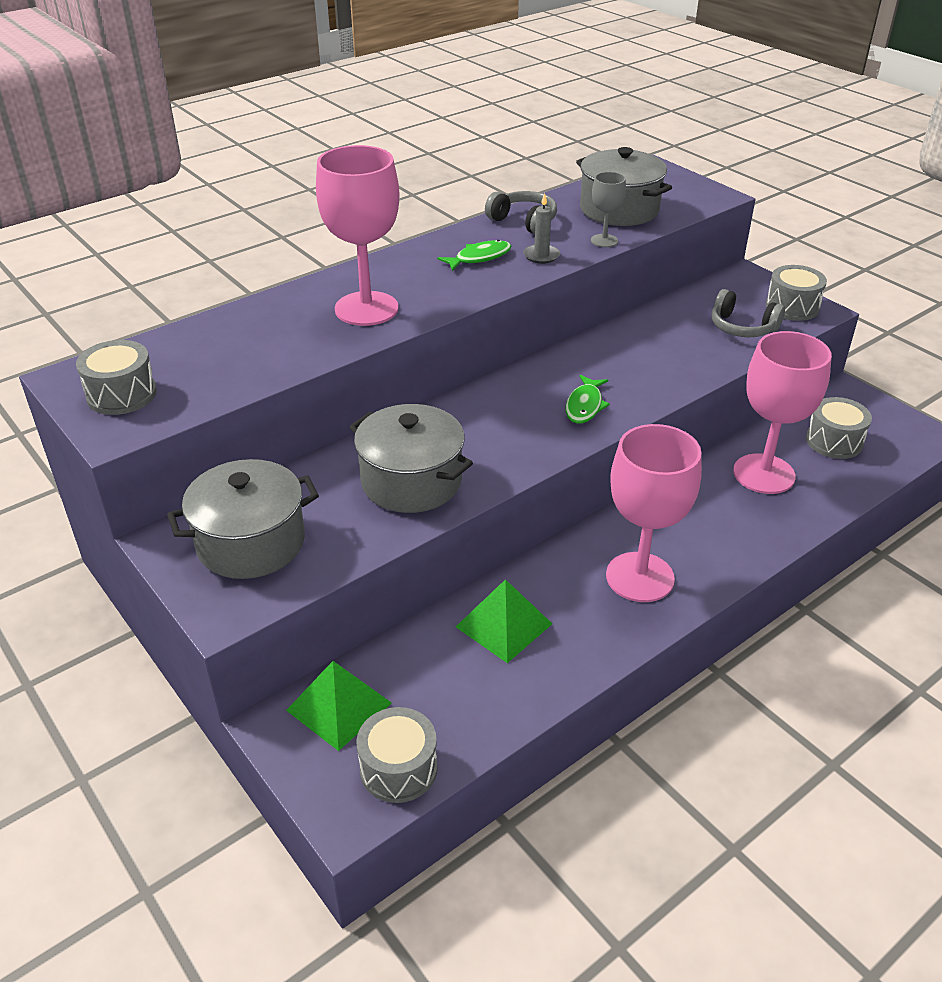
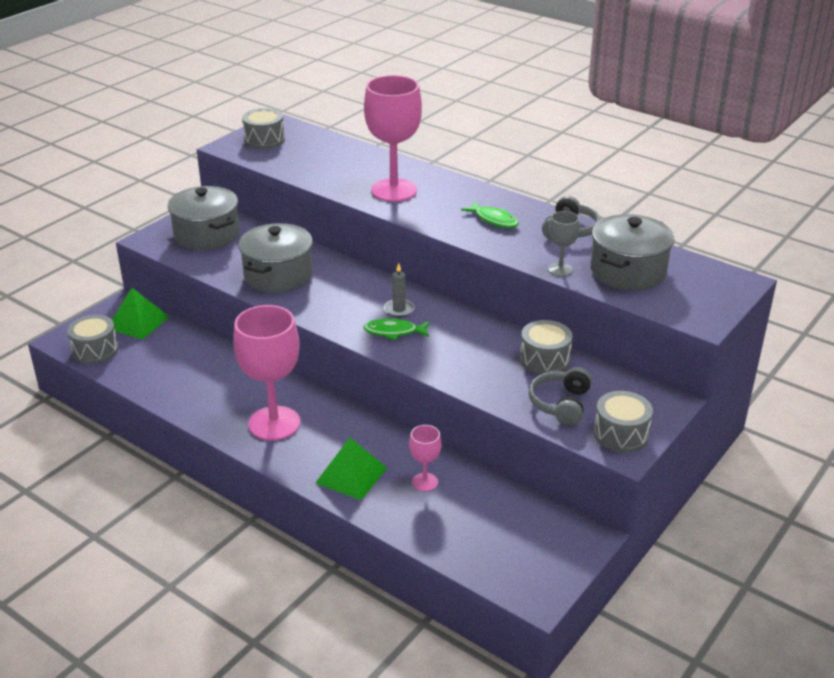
camera: 75 degrees right, 5 degrees down
(503, 625) = (214, 370): green pyramid -> green pyramid (351, 475)
(541, 256) = (514, 244): grey candle -> grey candle (399, 310)
(764, 474) = (425, 482): pink goblet -> pink goblet, size x0.48
(834, 441) = (495, 526): grey drum -> grey drum (544, 359)

